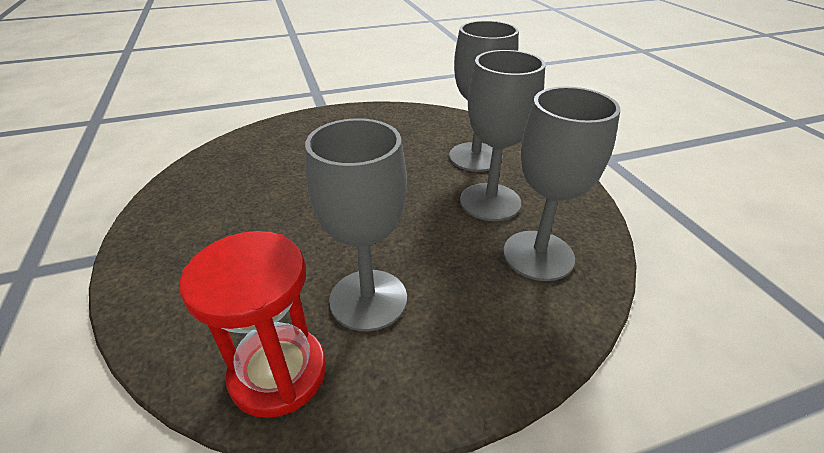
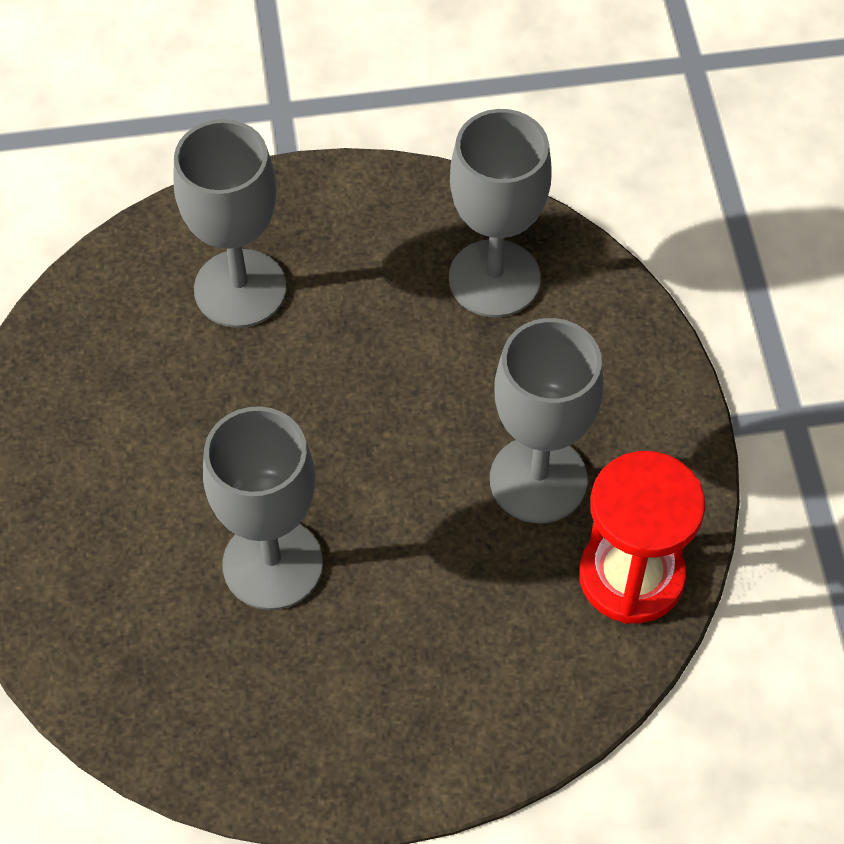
camera: 80 degrees left, 20 degrees up
(490, 202) = (370, 301): grey goblet -> grey goblet (272, 564)

